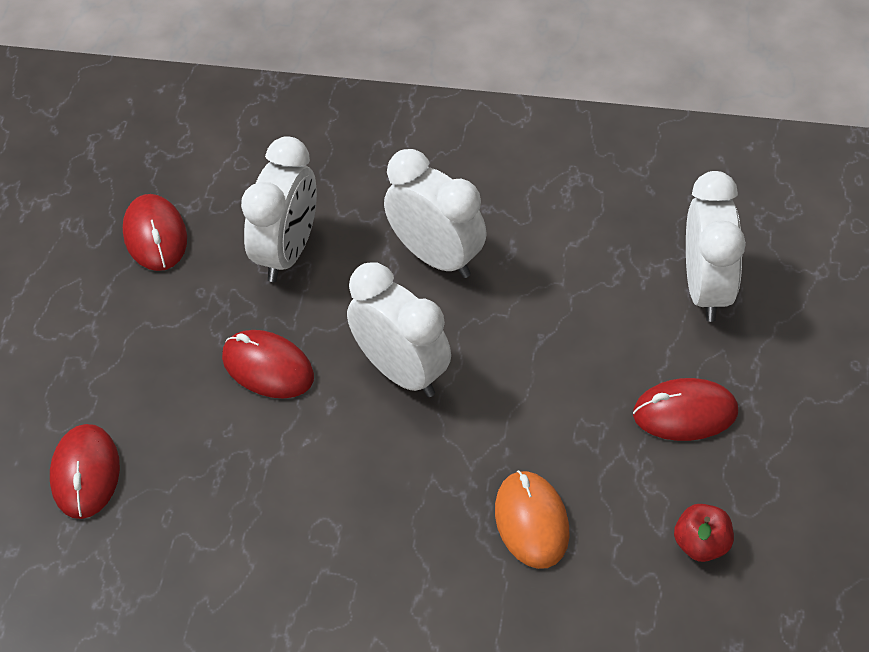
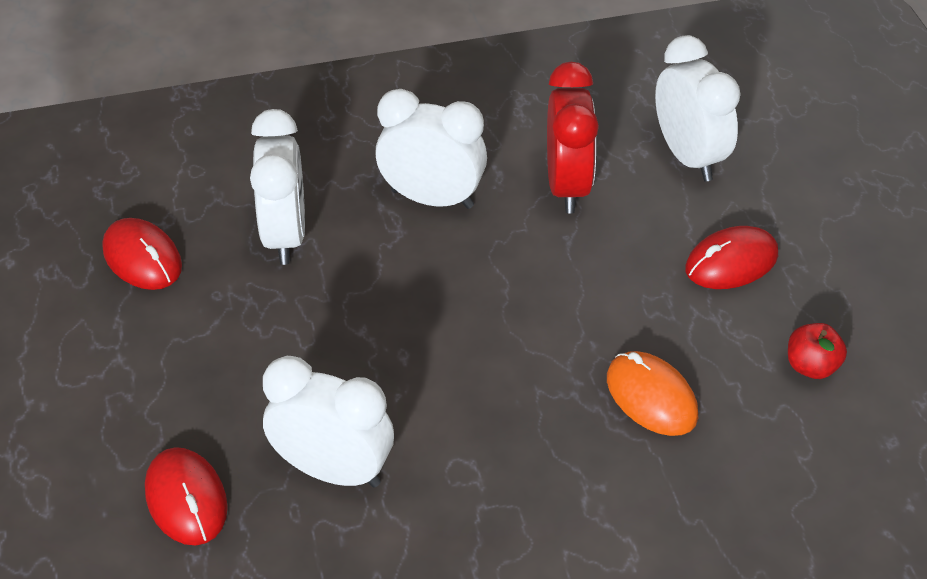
camera: 25 degrees left, 5 degrees down
(268, 367) = (323, 342): red mouse -> none
(401, 372) = (455, 306): white clock -> white clock (333, 470)
(570, 283) = (567, 186): none -> red clock

